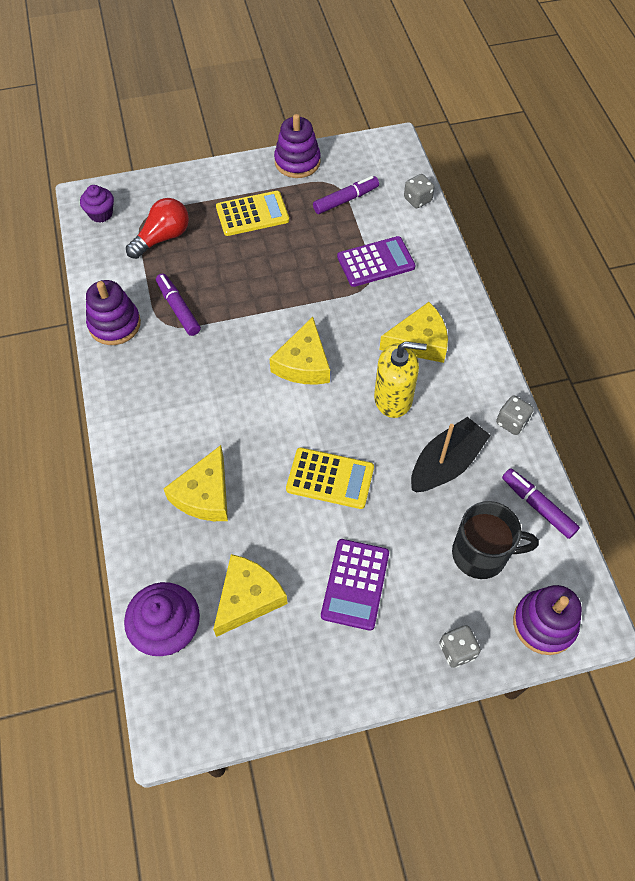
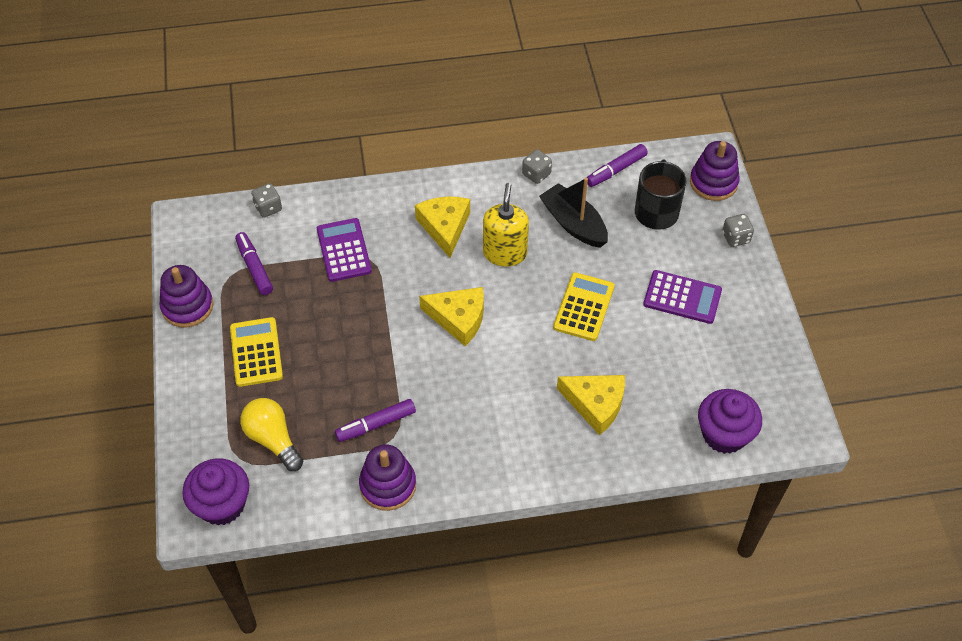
camera: 85 degrees left, 5 degrees down
(101, 214) = (222, 504): purple cupcake -> purple cupcake, size x1.65
(162, 238) = (273, 439): red light bulb -> yellow light bulb
(248, 598) = (695, 374): yellow cheese -> none

